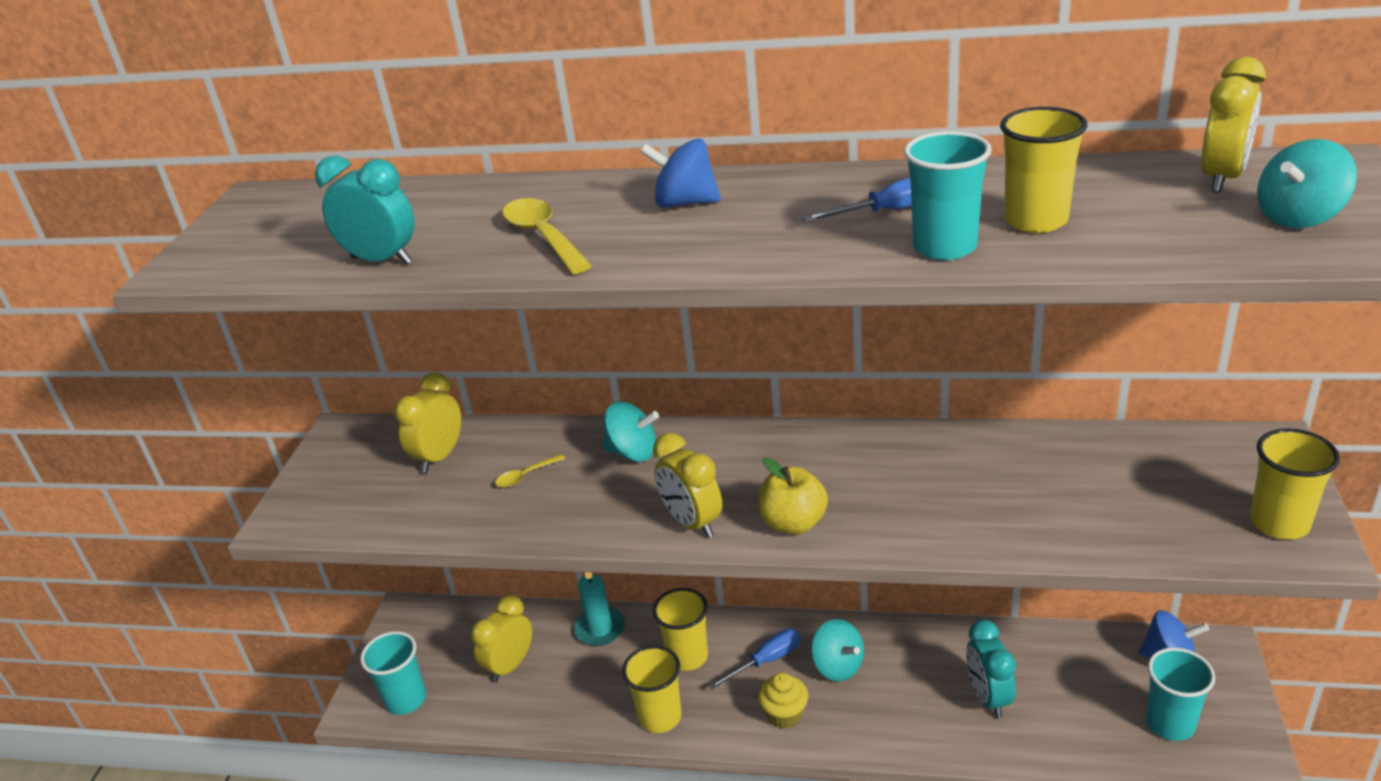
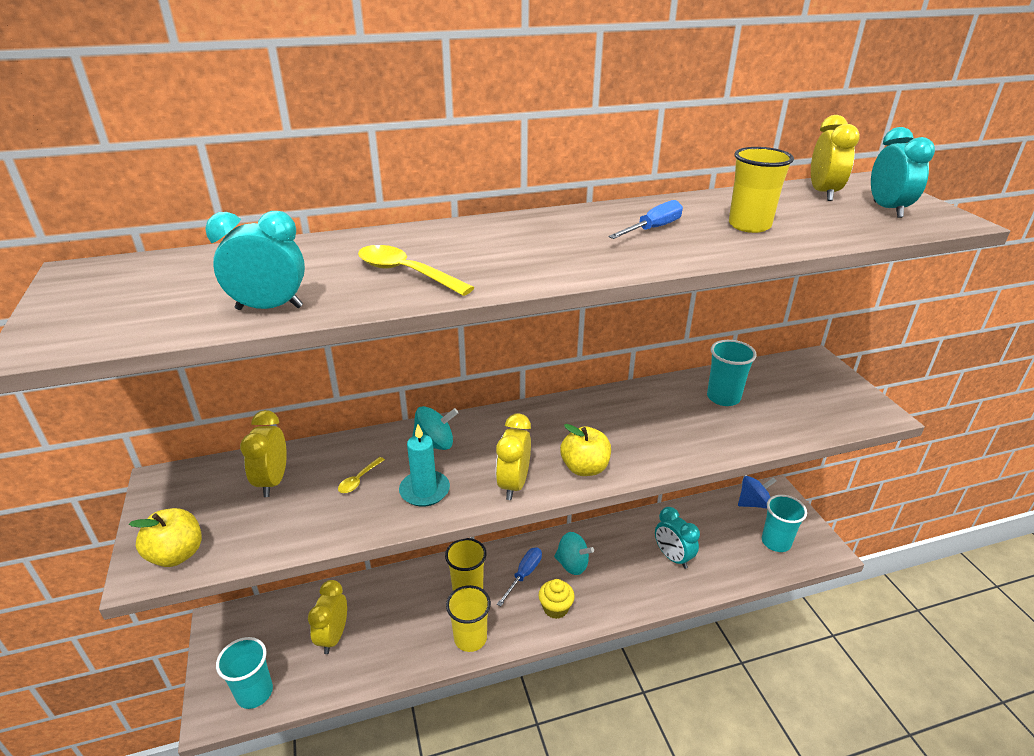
camera: 30 degrees left, 0 degrees up
(314, 512) = (177, 554): none -> yellow apple
(600, 629) = (392, 587): turquoise candle -> turquoise candle (424, 490)
(685, 203) = (498, 238): blue spinning top -> none
(692, 523) = (513, 484): yellow clock -> yellow clock turned 75 degrees clockwise
(944, 247) = (713, 246): turquoise cup -> turquoise cup (723, 397)
(1279, 523) = (854, 403): yellow cup -> none
(1298, 217) = (887, 210): turquoise spinning top -> turquoise clock

